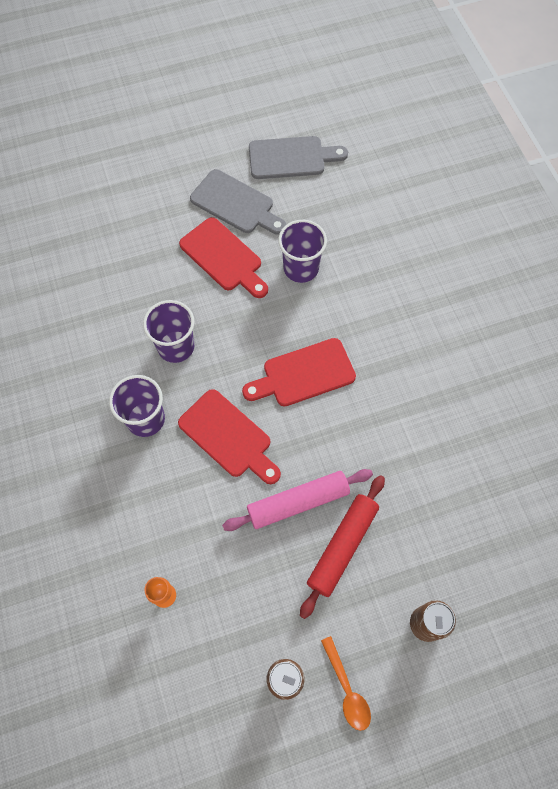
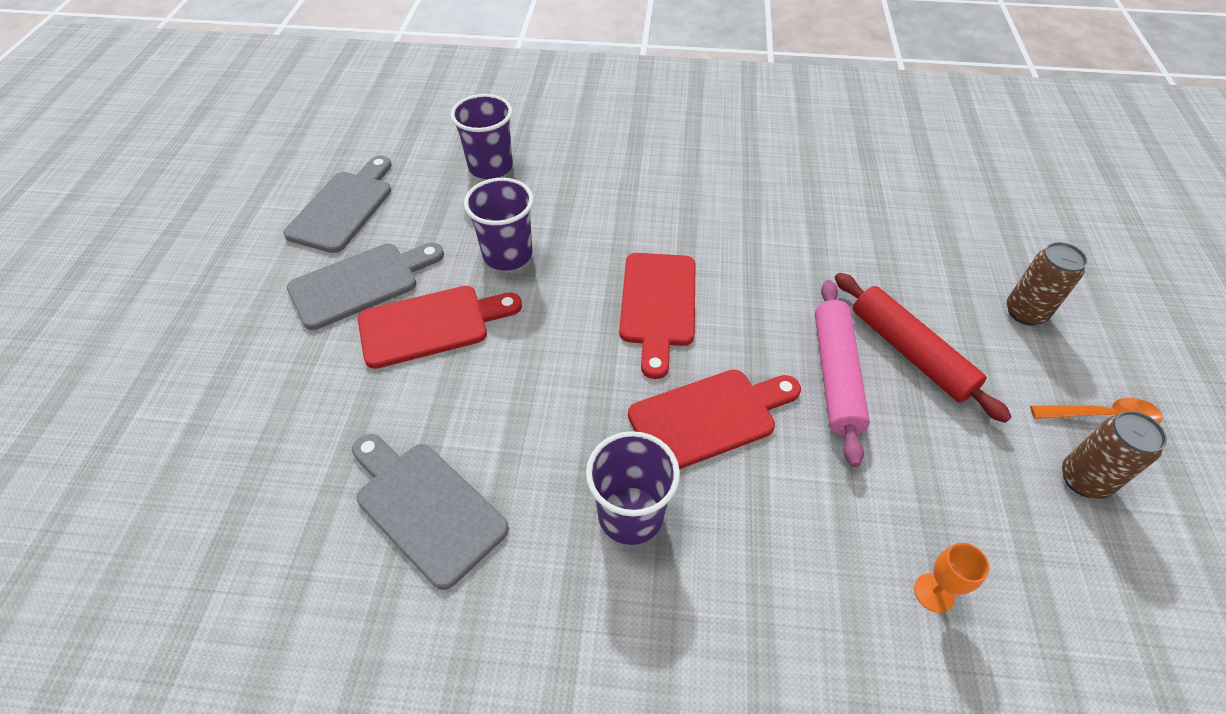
camera: 65 degrees left, 15 degrees down
(108, 319) = (425, 507): none -> grey cutting board
(176, 346) = (532, 431): purple cup -> purple cup (490, 167)

